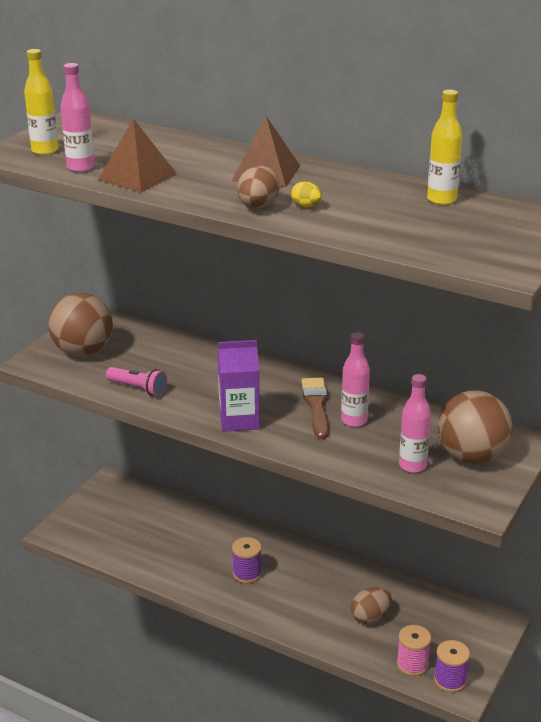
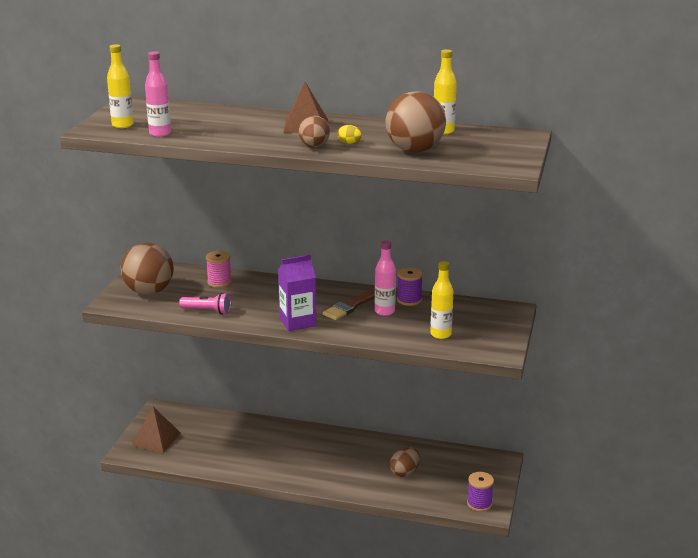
camera: 15 degrees left, 5 degrees down
(137, 176) = (209, 136): brown pyramid -> brown pyramid (156, 439)
(247, 573) = (297, 458): purple spool -> purple spool (409, 300)
(316, 406) = (352, 305): brown brush -> brown brush turned 120 degrees counterclockwise
(412, 465) = (440, 334): pink bottle -> yellow bottle
(412, 664) = (448, 498): pink spool -> pink spool (219, 282)
(471, 456) = (480, 323): brown ball -> brown ball (414, 150)

